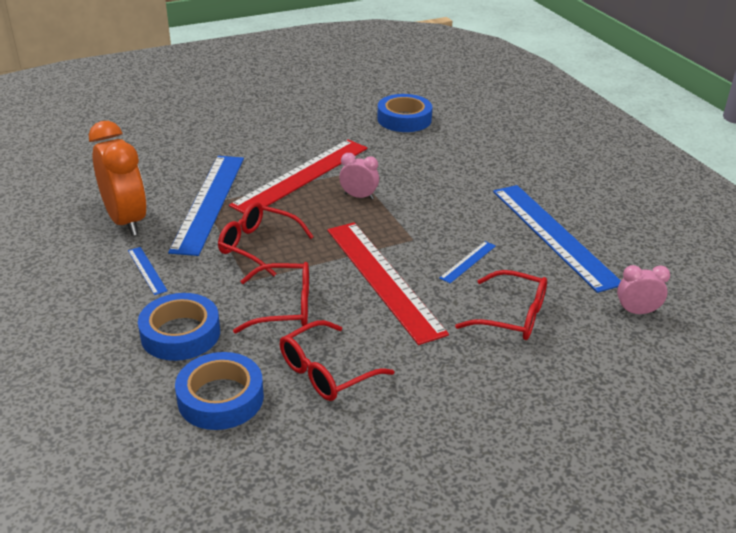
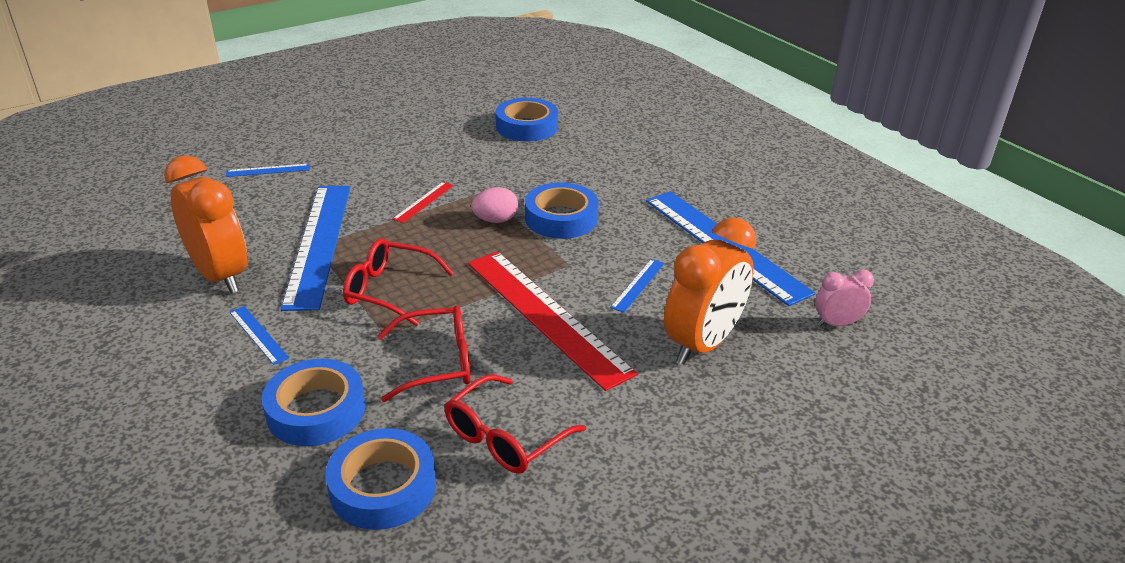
camera: 10 degrees left, 0 degrees up
(179, 139) = (268, 170): none -> blue ruler
(302, 176) = (423, 202): red ruler -> red ruler, size x0.41
(359, 196) = (495, 220): pink clock -> pink egg
(415, 200) = (561, 218): none -> blue tape
(511, 316) = (702, 344): red glasses -> orange clock

